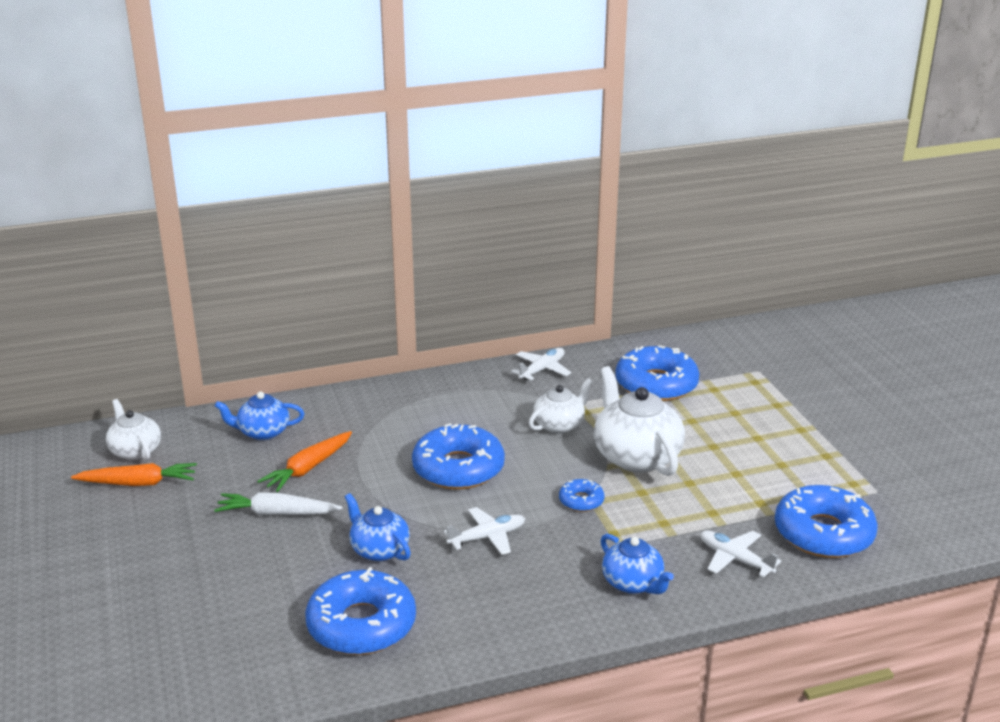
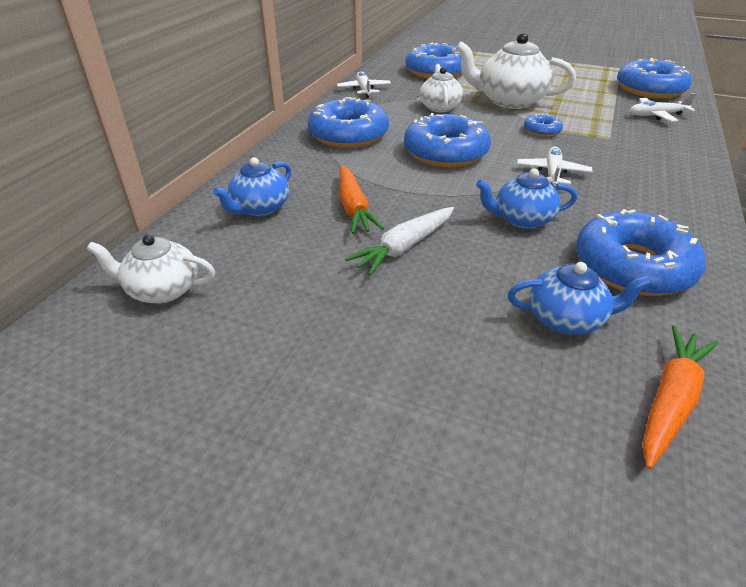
camera: 50 degrees left, 10 degrees up
(138, 483) = (229, 311): orange carrot -> orange carrot (670, 400)
(430, 409) = (348, 135): none -> blue donut
(633, 583) = (659, 149): blue teapot -> blue teapot (566, 319)

